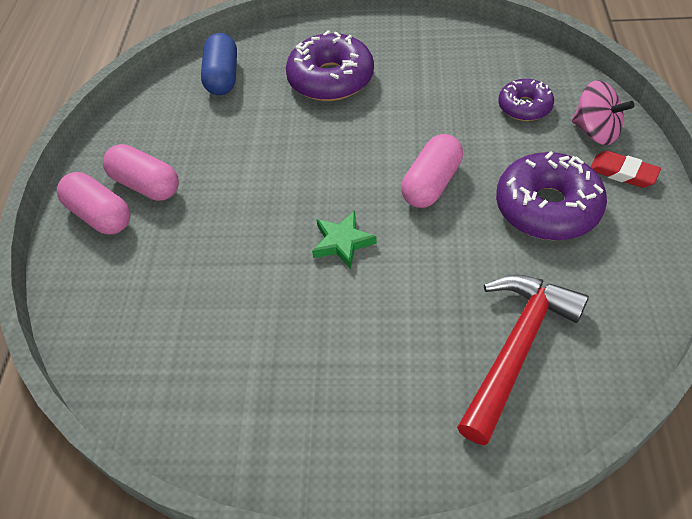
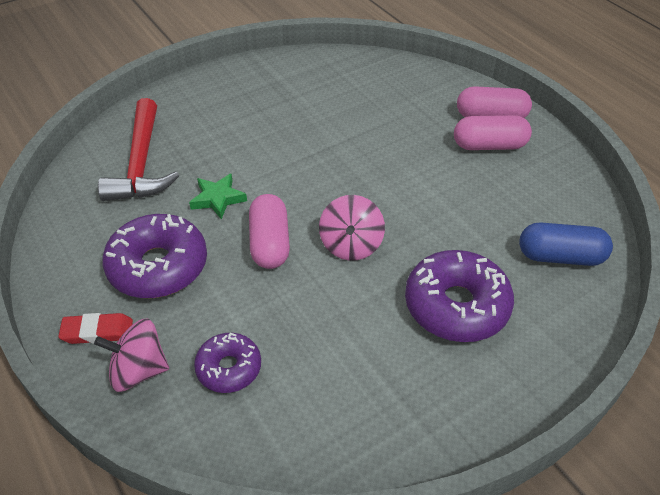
camera: 140 degrees right, 5 degrees down
(223, 77) = (560, 257): blue capsule -> blue capsule turned 45 degrees counterclockwise
(342, 242) = (304, 172): green star -> green star (218, 199)
(364, 151) = (351, 245): none -> pink spinning top

